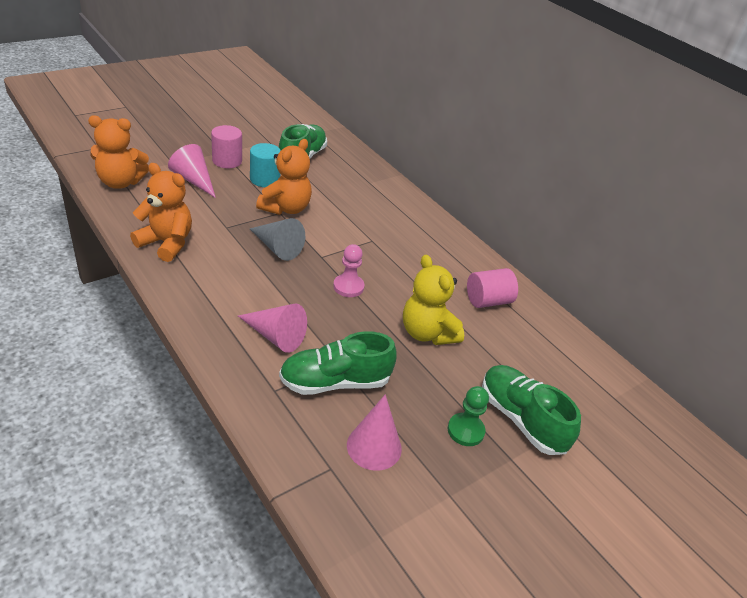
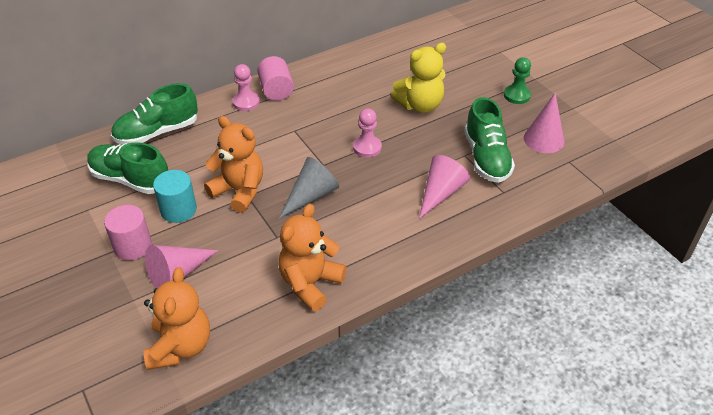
camera: 80 degrees left, 5 degrees up
(410, 213) = (246, 102): none -> pink pawn
(488, 301) = (374, 69): pink cylinder -> pink cylinder (276, 90)
(521, 419) = (499, 69): green shoe -> green shoe (157, 132)

